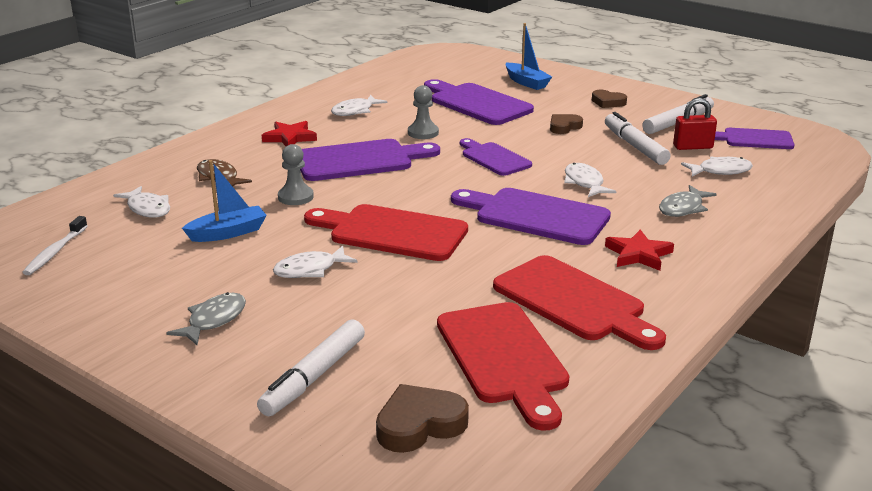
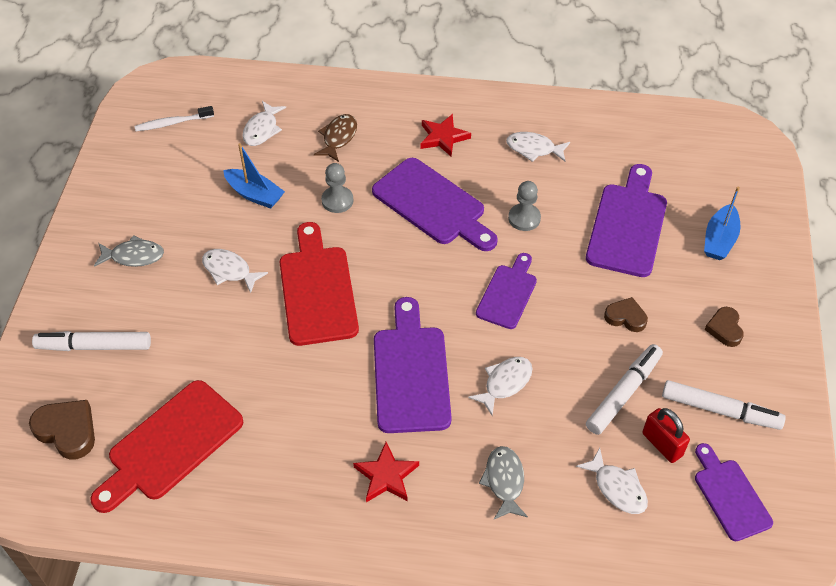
camera: 60 degrees right, 25 degrees up
(573, 302) = (276, 458): red cutting board -> none
(683, 208) = (504, 481): grey fish -> grey fish turned 75 degrees clockwise

